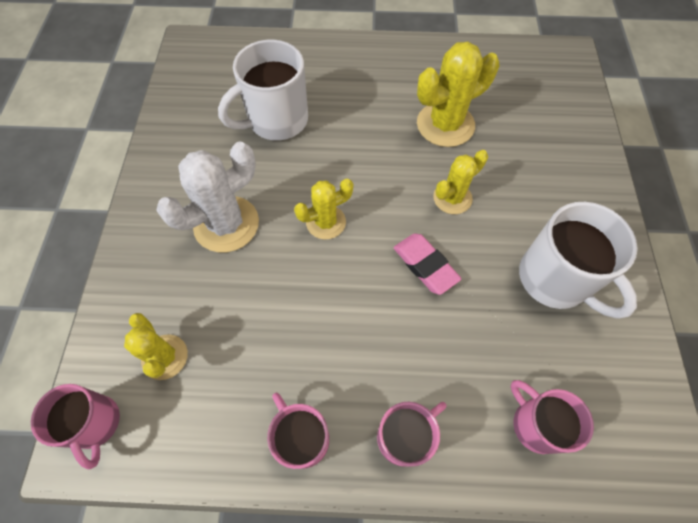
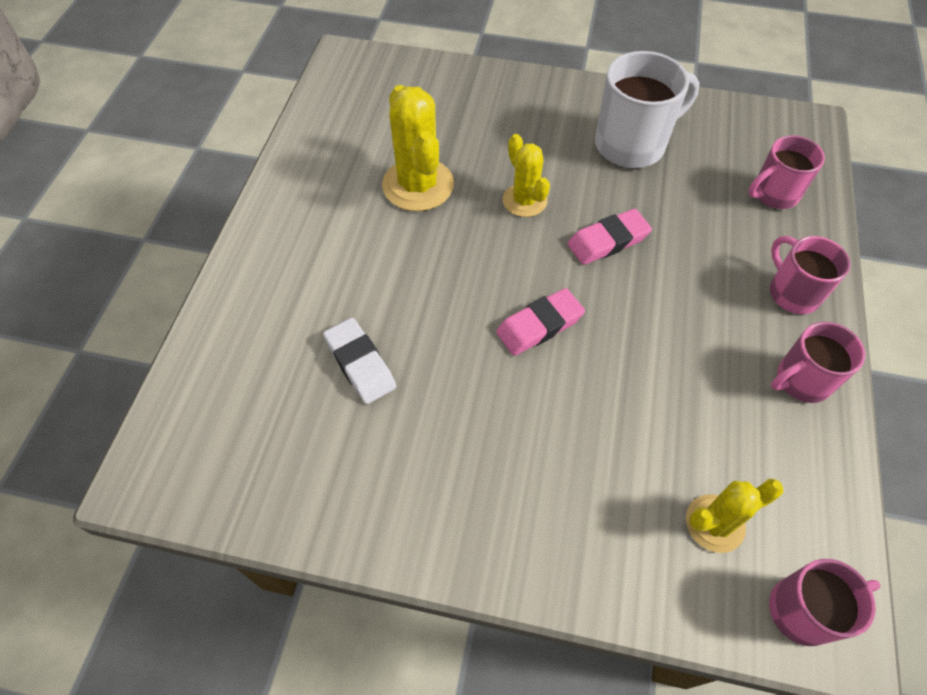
camera: 80 degrees left, 5 degrees down
(226, 224) = (526, 440): white cactus -> none
(276, 121) = (360, 364): white mug -> white eraser
(326, 222) = (539, 325): yellow cactus -> pink eraser

